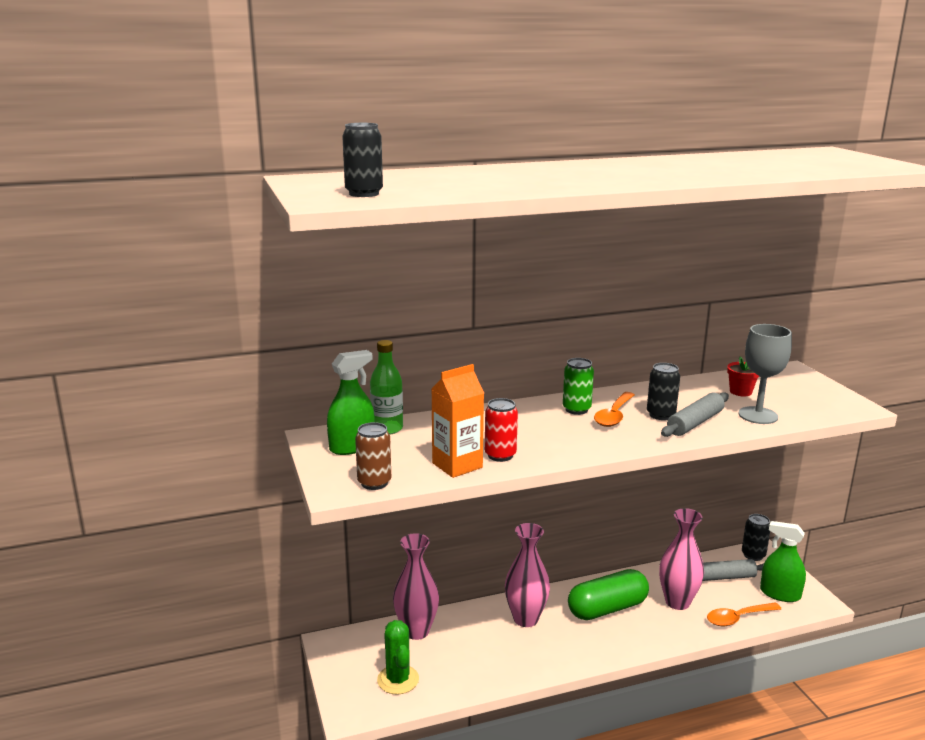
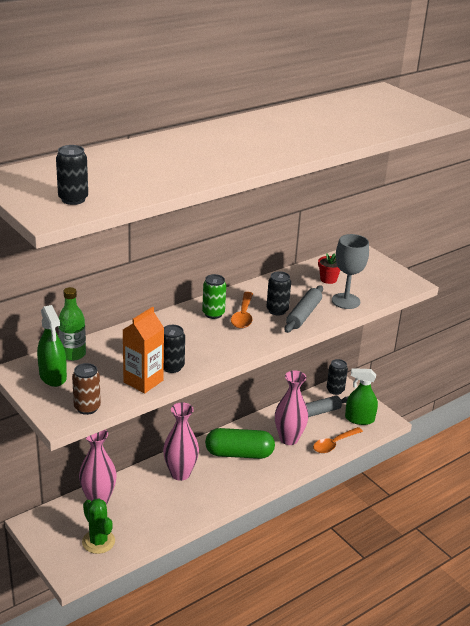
camera: 20 degrees left, 10 degrees up
(352, 446) = (53, 376): green spray bottle -> green spray bottle turned 120 degrees clockwise
(500, 455) = (172, 367): red can -> black can
(607, 609) = (239, 454): green capsule -> green capsule turned 45 degrees clockwise

